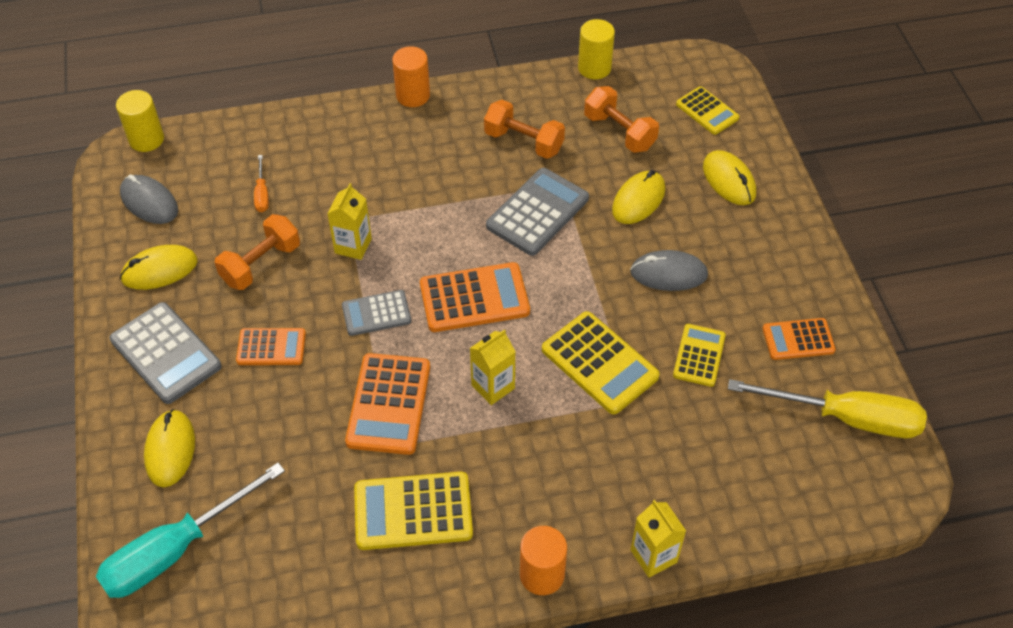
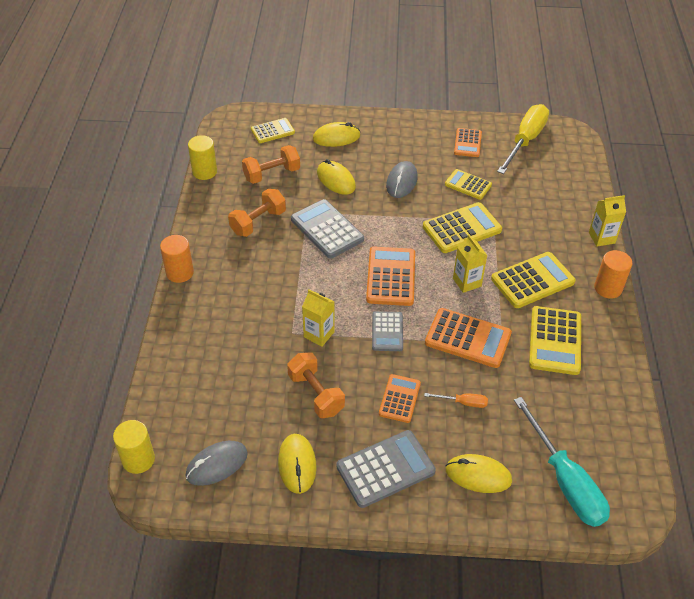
camera: 75 degrees left, 5 degrees down
(262, 194) = (241, 383): orange screwdriver -> orange screwdriver (463, 403)
(523, 469) = (532, 281): none -> yellow calculator

